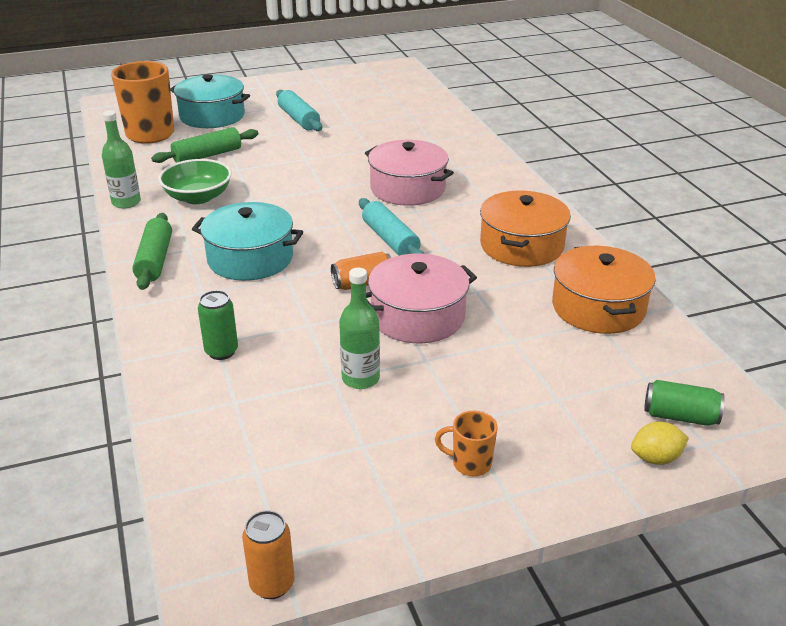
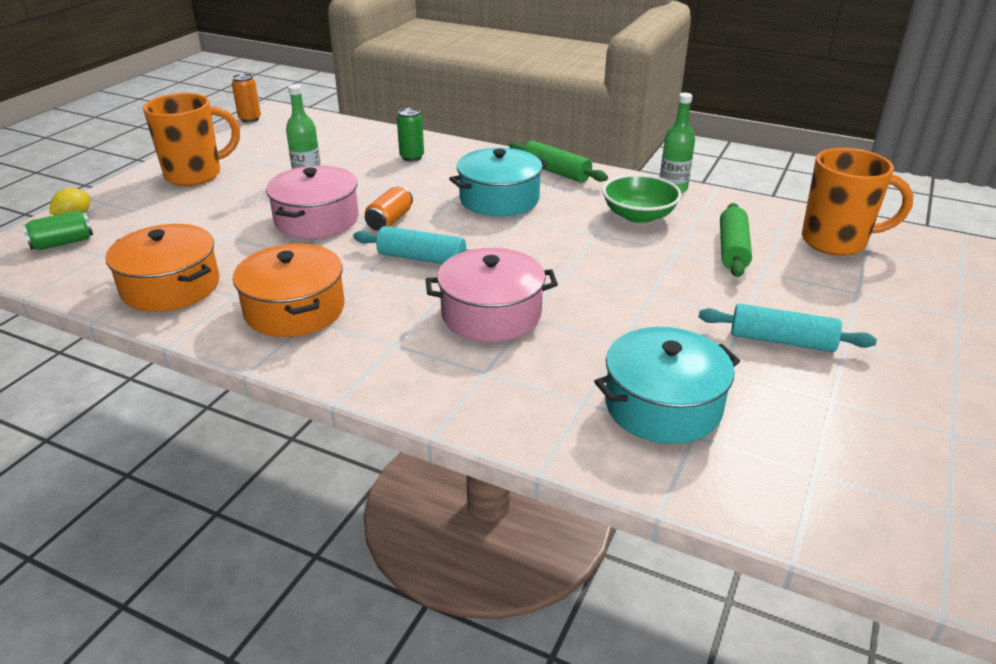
camera: 135 degrees right, 0 degrees up
(212, 116) = (858, 291): turquoise pot -> turquoise pot (663, 406)
(470, 464) = (195, 175): orange mug -> orange mug, size x2.14

